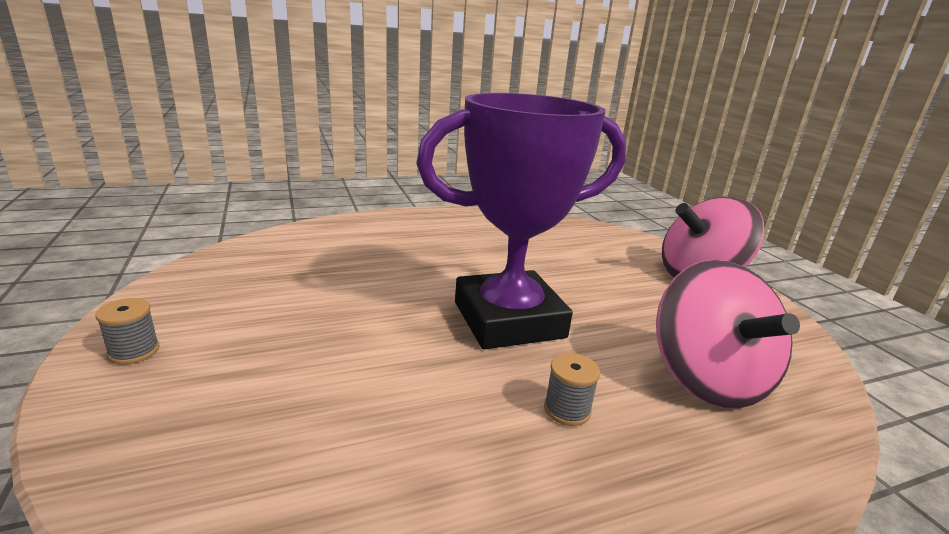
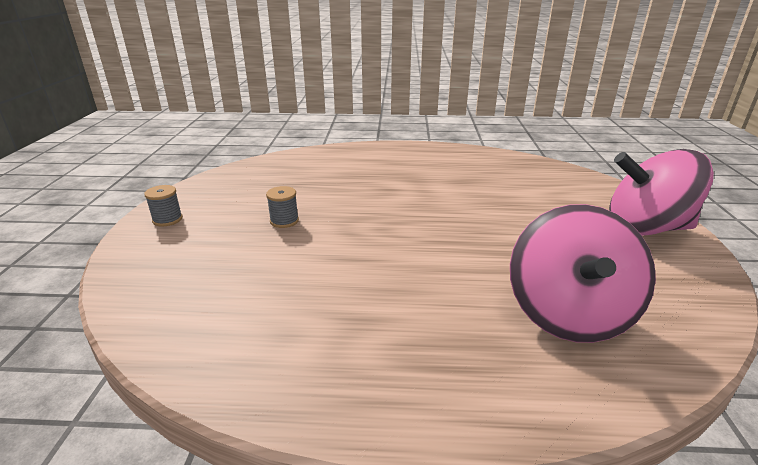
camera: 25 degrees right, 5 degrees up
(508, 320) = (424, 238): purple trophy -> none
(567, 409) = (420, 310): grey spool -> grey spool (284, 221)

